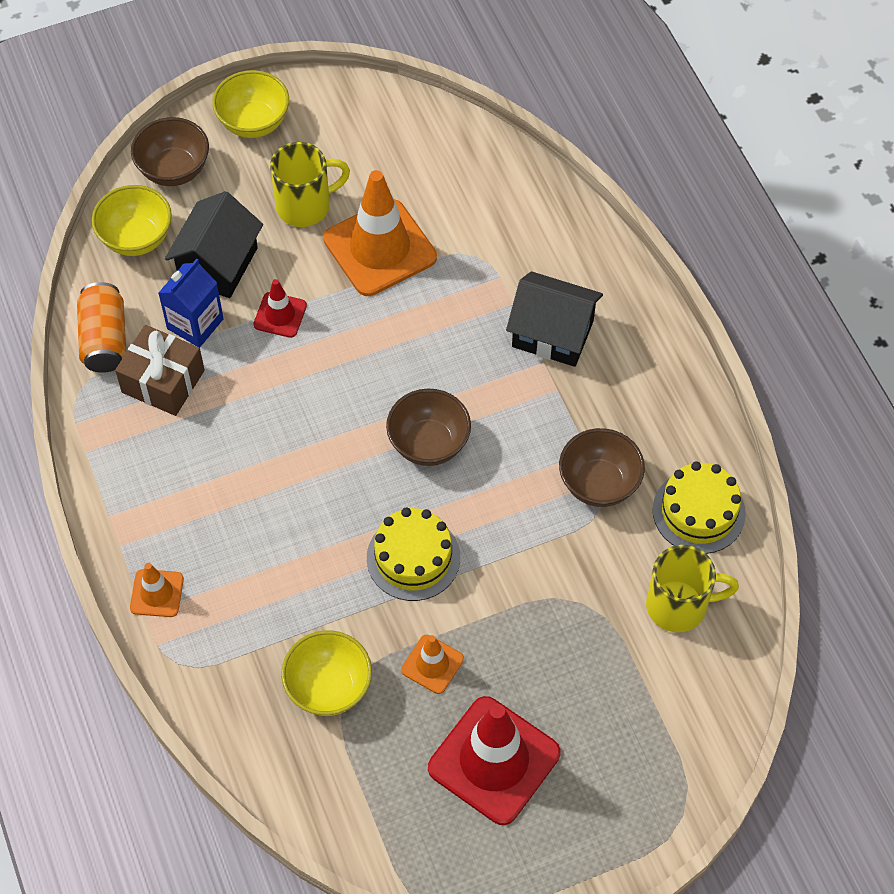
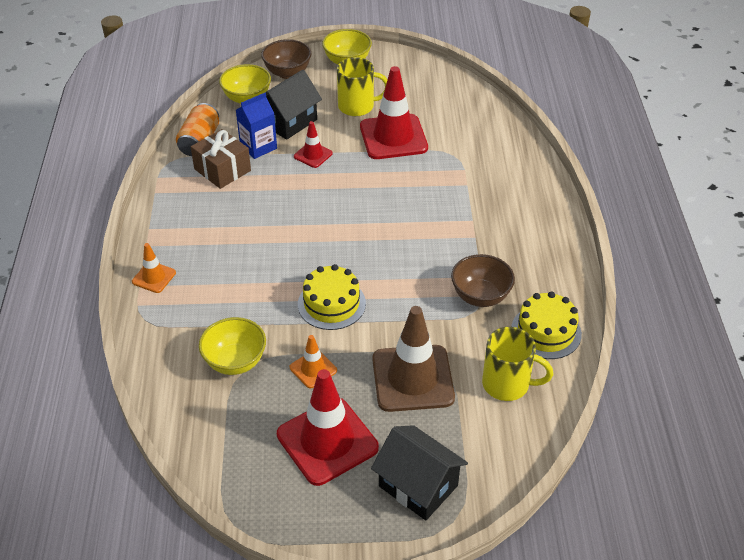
camera: 20 degrees right, 15 degrees down
(380, 248) = (393, 137): orange traffic cone -> red traffic cone
(428, 443) = (374, 244): brown bowl -> none
(552, 334) = (485, 207): black house -> black house (418, 486)
(561, 636) = (412, 378): none -> brown traffic cone

